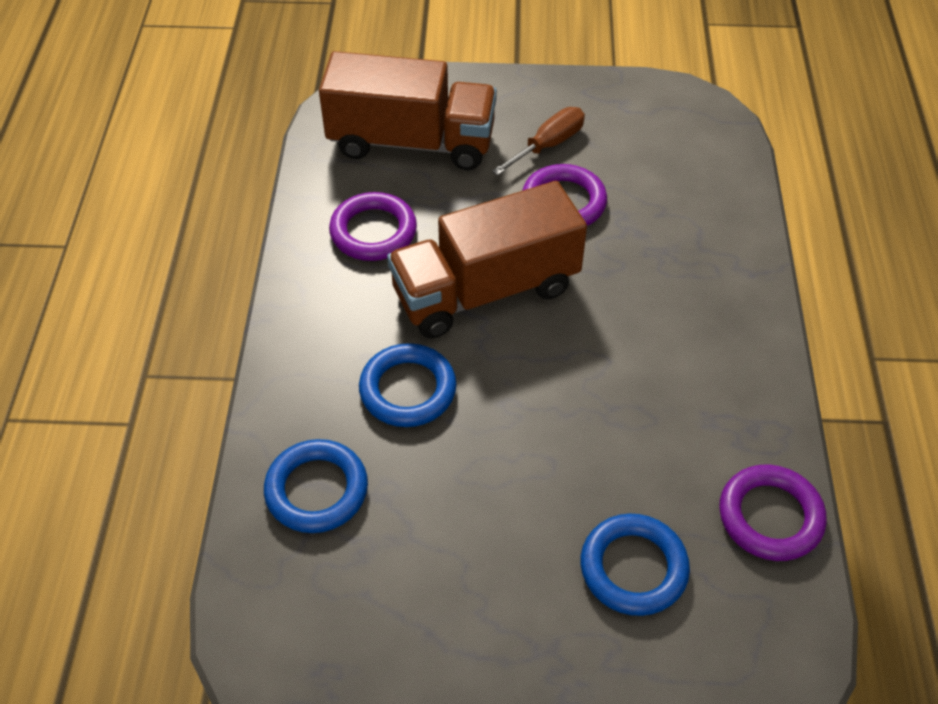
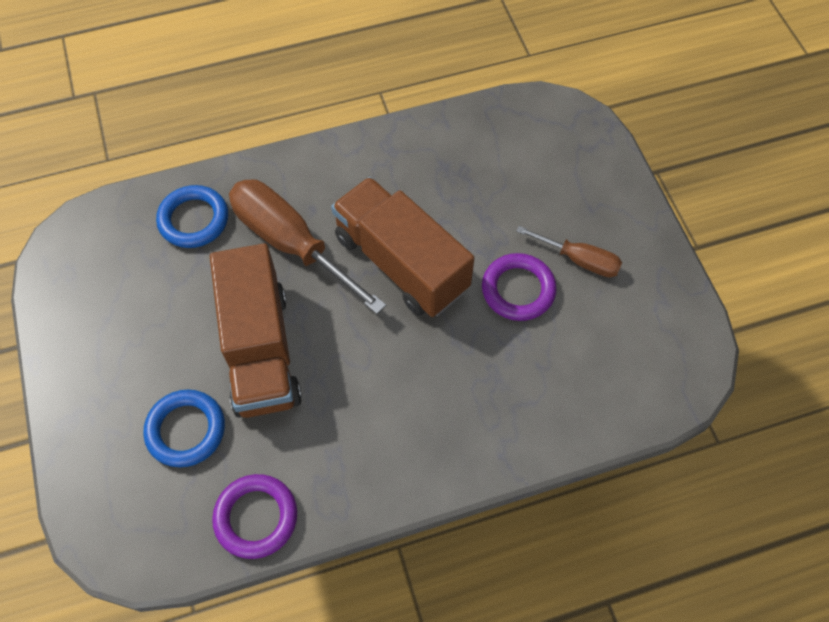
camera: 70 degrees right, 10 degrees up
(373, 231) = (428, 172): purple ring -> none
(408, 390) = (291, 243): blue ring -> brown screwdriver
(411, 142) = (534, 165): brown truck -> brown truck (260, 350)

